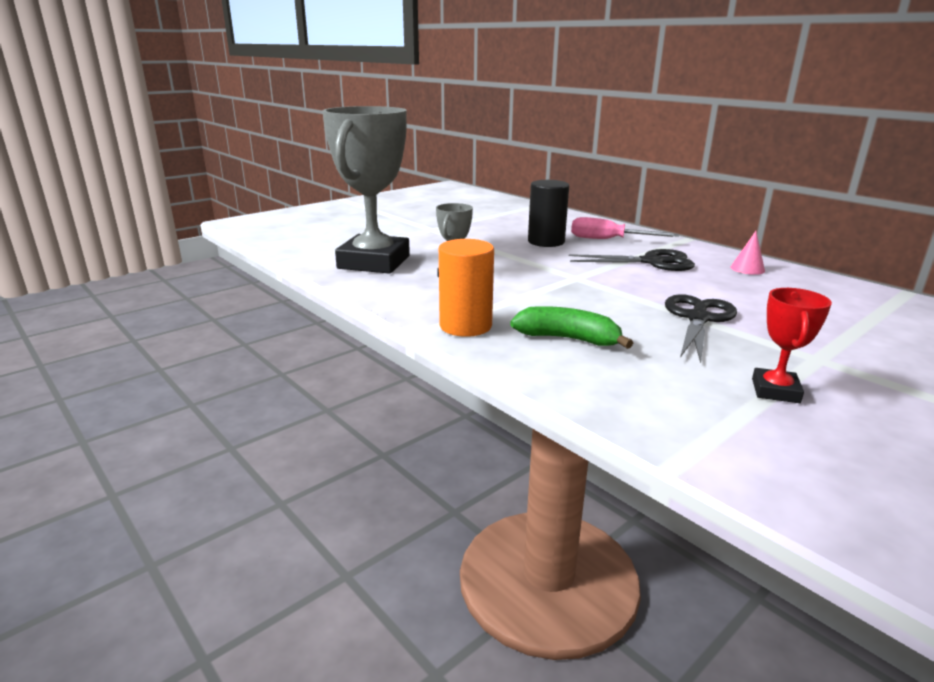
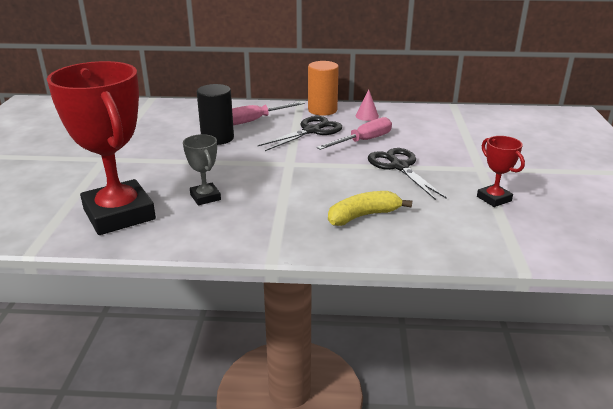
camera: 45 degrees left, 5 degrees up
(374, 262) = (119, 214): grey trophy -> red trophy
(465, 326) = (292, 238): orange cylinder -> orange cylinder (322, 110)
(568, 339) = (363, 216): green banana -> yellow banana
(698, 286) = (363, 141): none -> pink screwdriver

